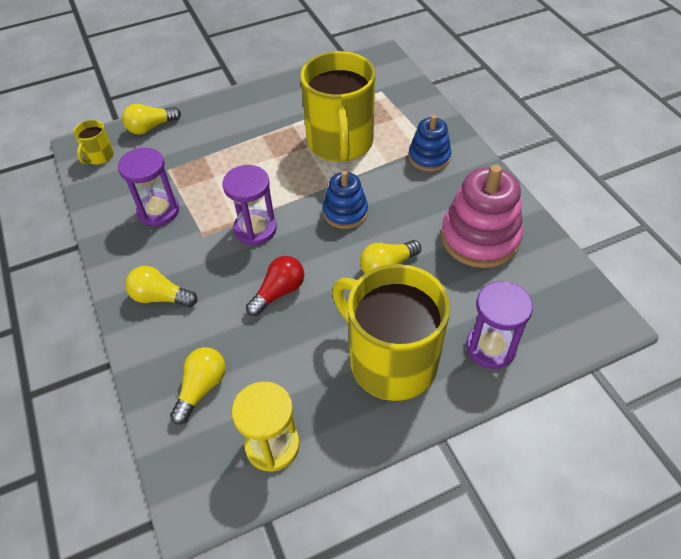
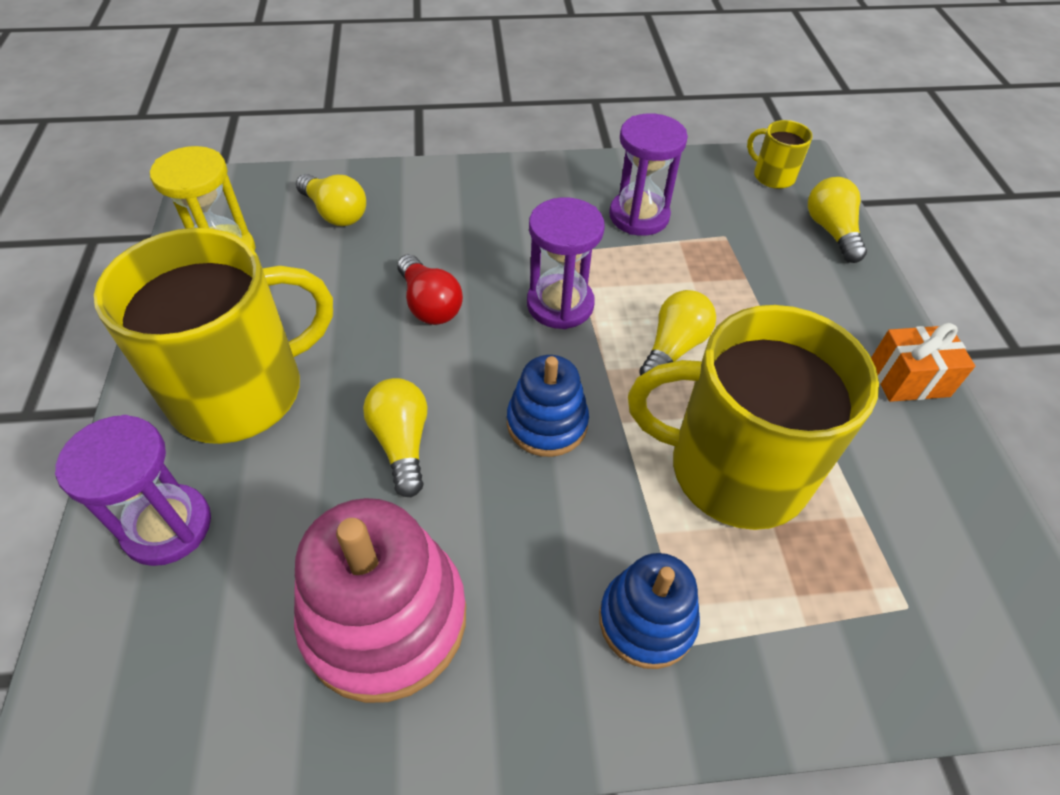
camera: 105 degrees right, 0 degrees up
(160, 297) = (486, 199): yellow light bulb -> yellow light bulb (673, 348)
(259, 95) = (908, 379): none -> orange gift

